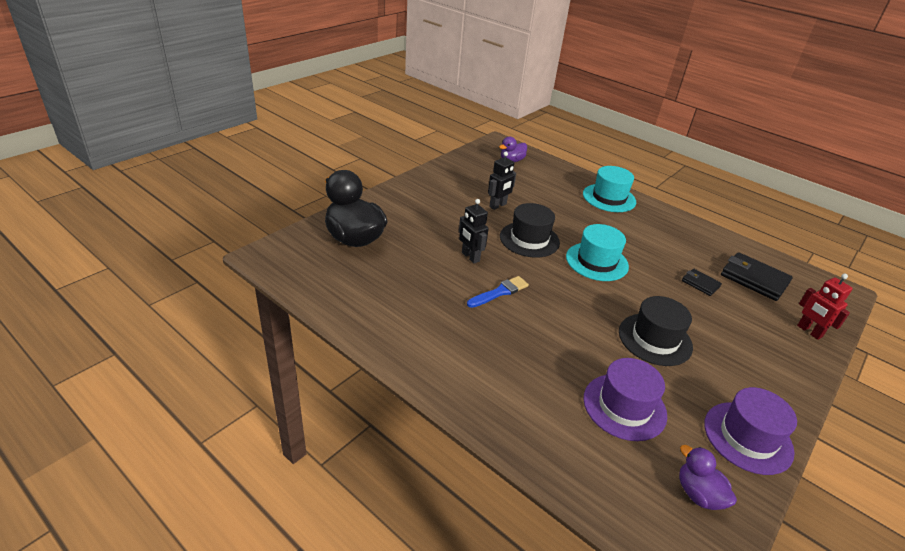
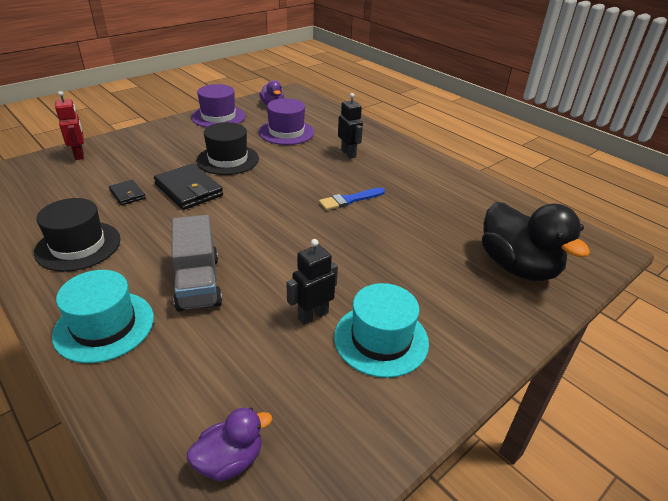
camera: 170 degrees left, 0 degrees up
(470, 257) = (373, 236): black robot -> black robot (348, 153)
(529, 239) = (290, 254): black hat -> black hat (78, 246)
(578, 219) = (198, 283): none -> grey truck
(597, 261) = (223, 223): turquoise hat -> turquoise hat (381, 339)
(754, 279) = (58, 195): black wallet -> black wallet (188, 190)

